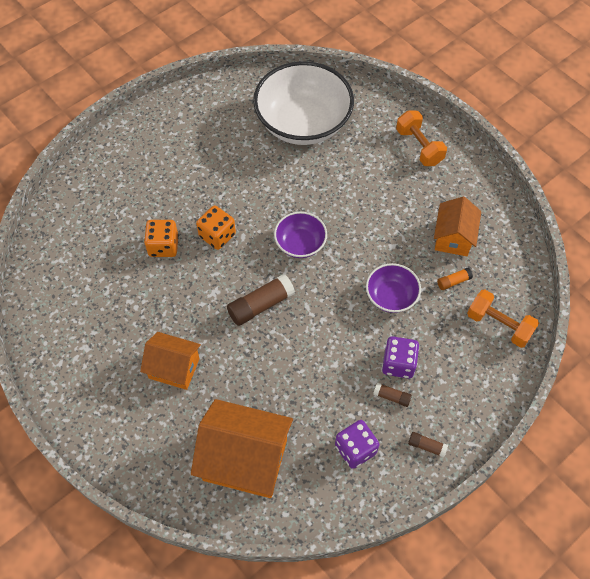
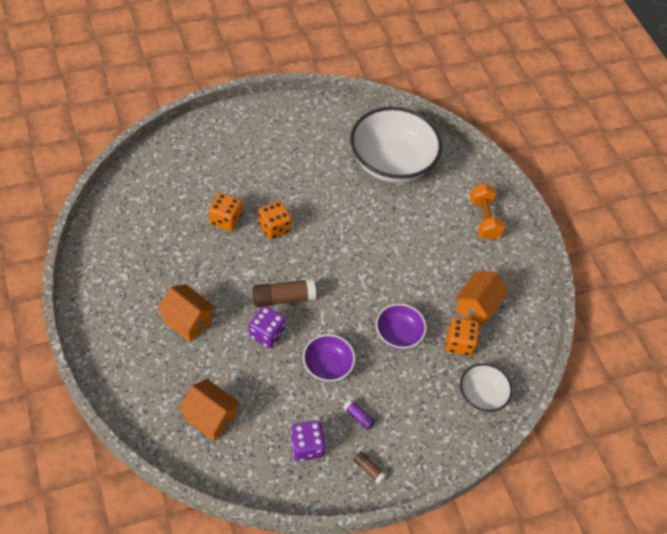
camera: 15 degrees right, 5 degrees down
(245, 459) = (210, 417): orange house -> orange house, size x0.61
(300, 243) = (341, 261): purple bowl -> purple bowl (327, 365)
(391, 397) = (358, 417): brown glue stick -> purple glue stick
(398, 364) = (377, 392): purple dice -> purple dice (267, 334)
(453, 281) = (459, 343): orange glue stick -> orange dice
(499, 325) = (482, 395): orange dumbbell -> white bowl

